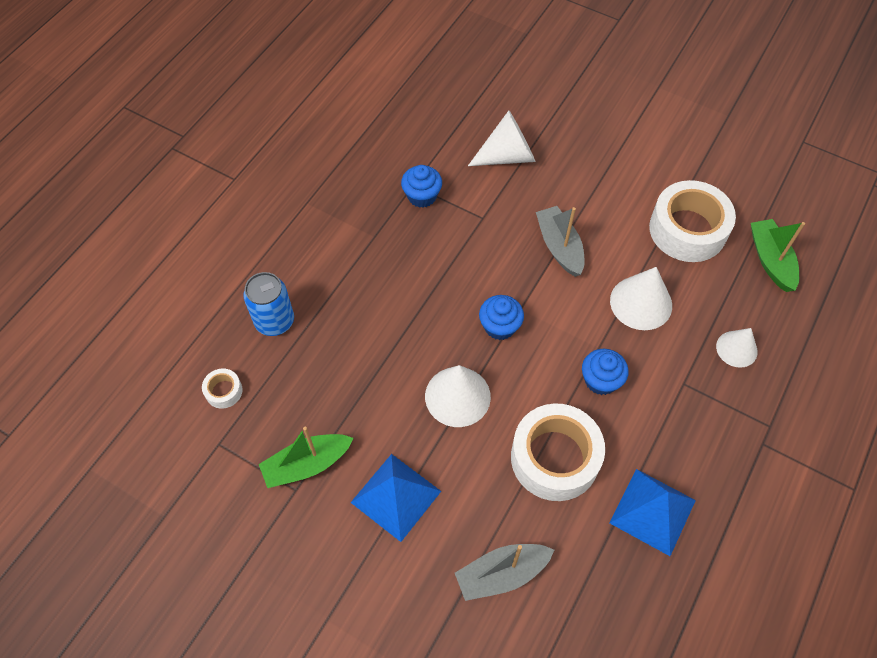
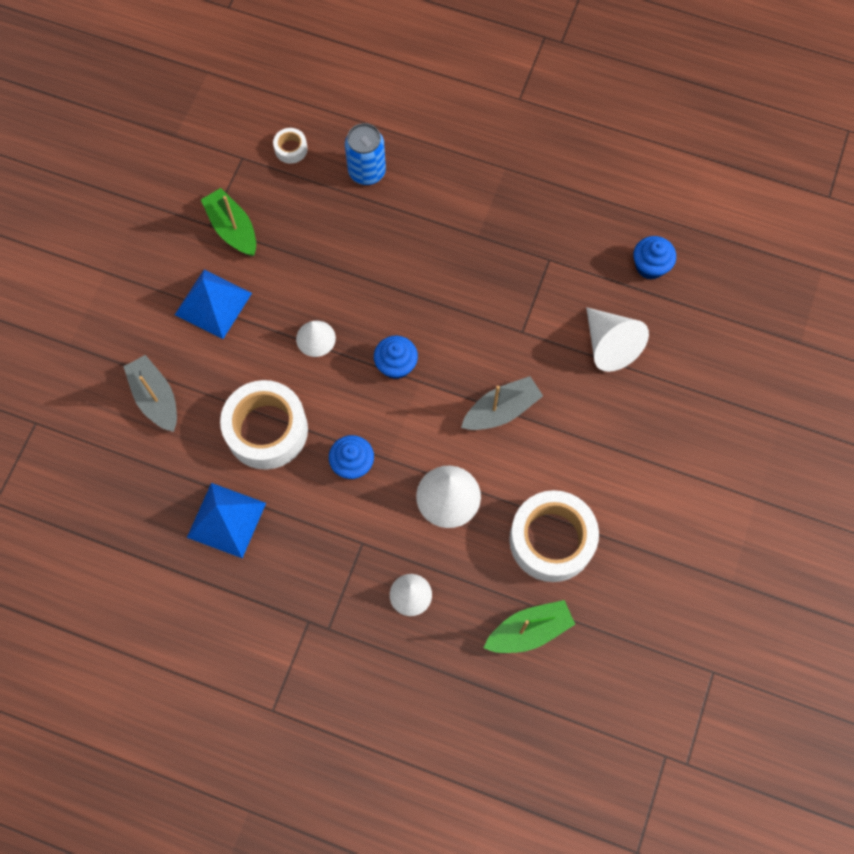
camera: 80 degrees right, 10 degrees up
(422, 196) = (536, 270): blue cupcake -> blue cupcake (650, 266)
(457, 396) = (315, 338): white cone -> white cone, size x0.64

